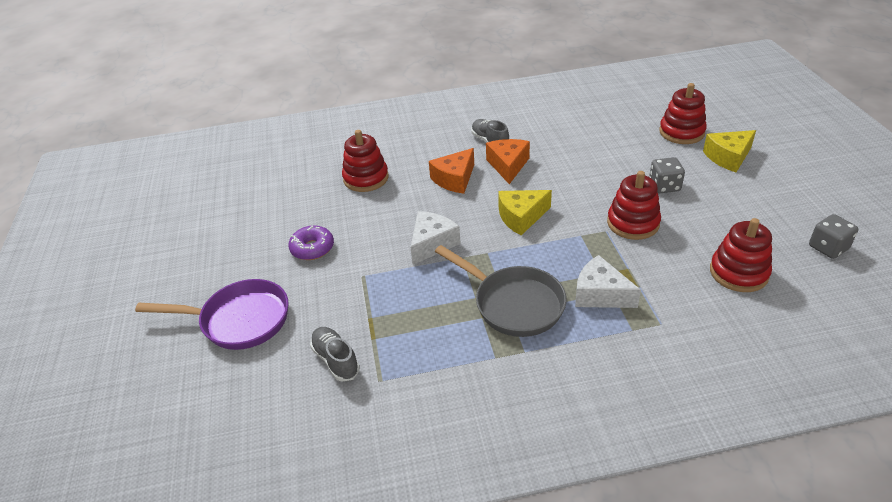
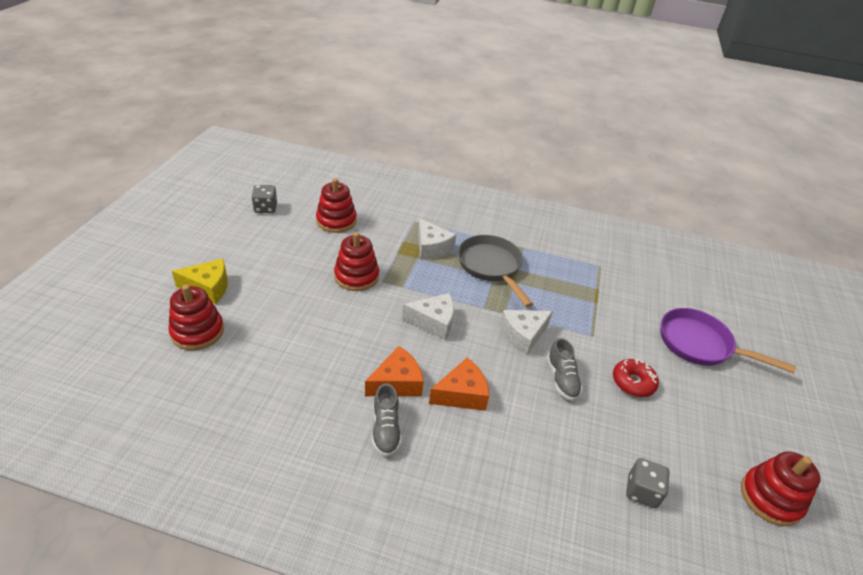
camera: 160 degrees left, 0 degrees up
(312, 248) = (633, 382): purple donut -> red donut
(336, 360) = (626, 287): grey shoe -> grey shoe (562, 379)
(366, 178) = (556, 448): red stacking toy -> red stacking toy (770, 498)
(508, 166) = (397, 383): orange cheese -> orange cheese turned 150 degrees counterclockwise
(521, 217) = (433, 322): yellow cheese -> white cheese
(664, 186) = (294, 291): grey dice -> grey dice (642, 491)

